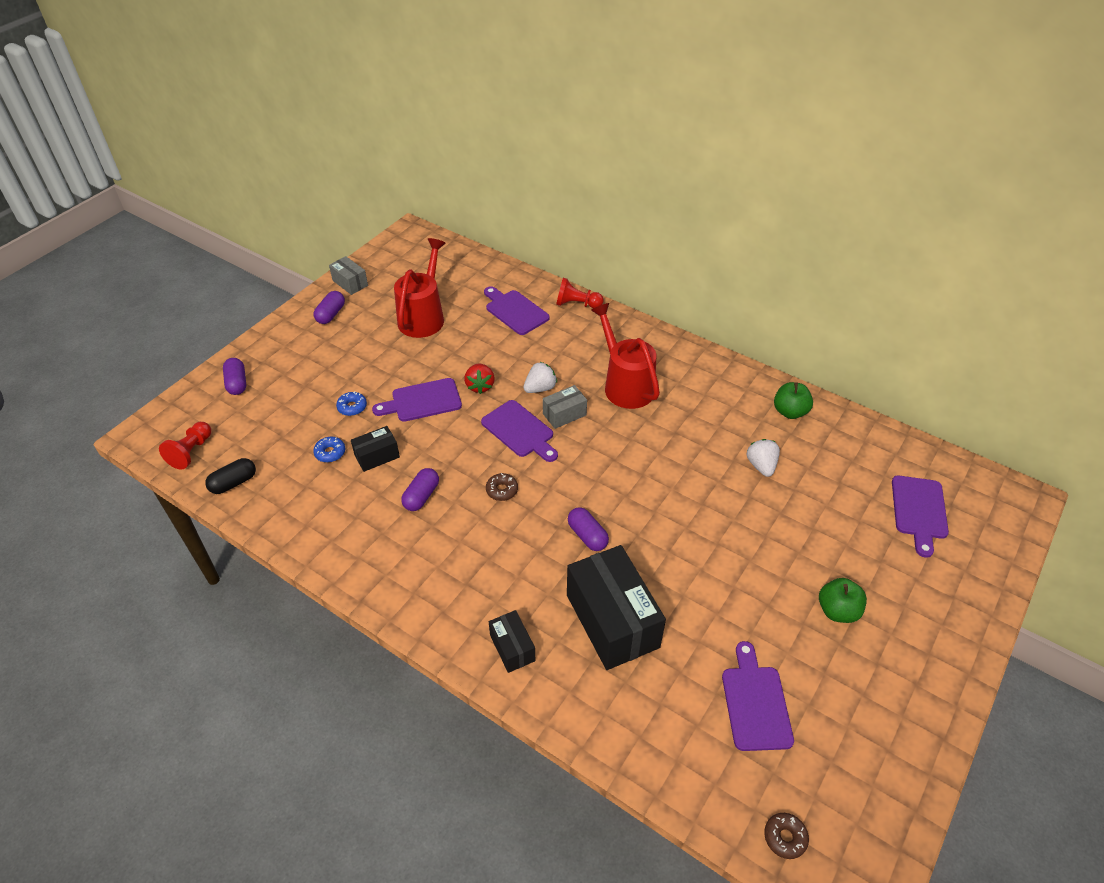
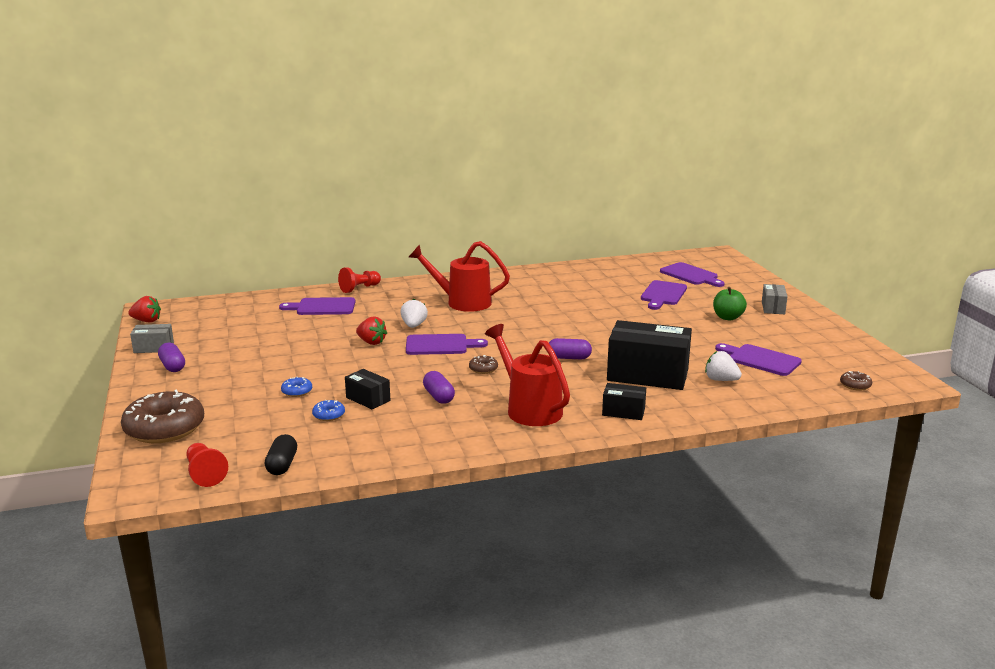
camera: 50 degrees left, 25 degrees down
(237, 383) = (164, 428): purple capsule -> brown donut
(377, 456) = (368, 399): black box -> black box turned 60 degrees counterclockwise
(389, 246) = (147, 321): none -> red strawberry
(422, 401) = (345, 365): purple cutting board -> purple cutting board (663, 294)
(423, 316) = (257, 336): red watering can -> red watering can (529, 408)
(564, 414) = (452, 327): grey box -> grey box (773, 308)
(761, 465) = (596, 295): white strawberry -> white strawberry (721, 380)
(789, 411) = (569, 273): green apple -> none

